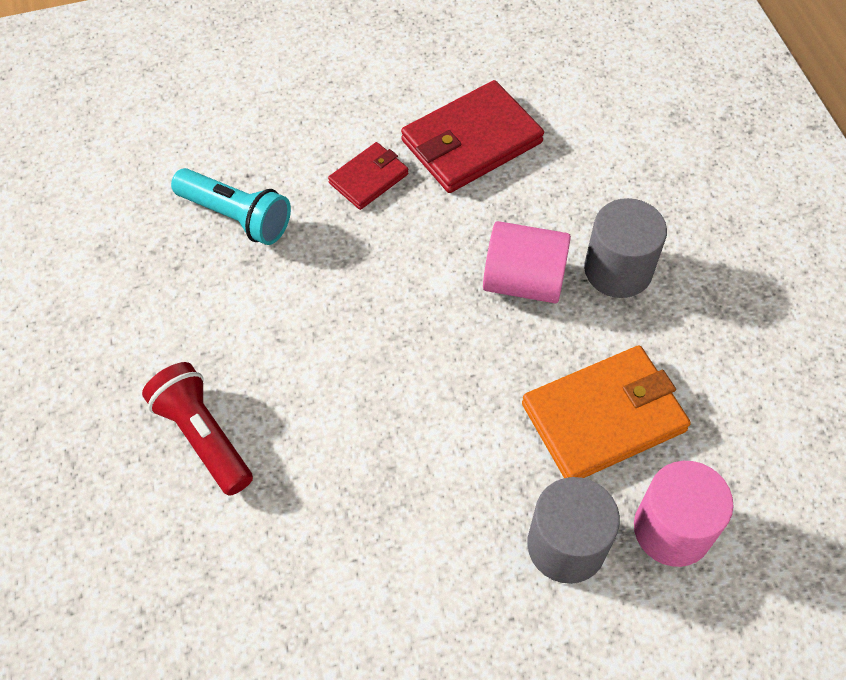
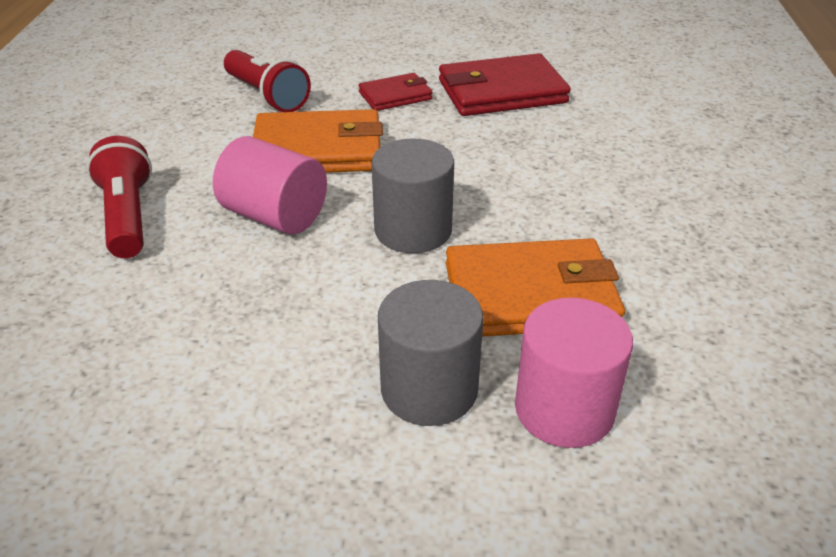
camera: 20 degrees right, 20 degrees down
(236, 216) = (267, 96): turquoise flashlight -> red flashlight
(333, 286) = (318, 150): none -> orange wallet
(523, 281) = (499, 182): pink cylinder -> pink cylinder (275, 216)
(618, 270) = (602, 194): grey cylinder -> grey cylinder (413, 230)

